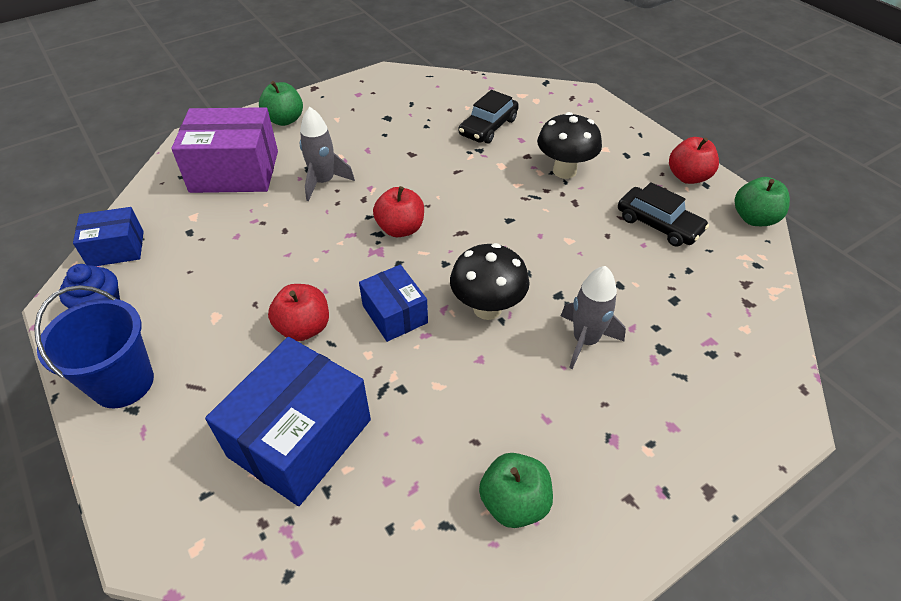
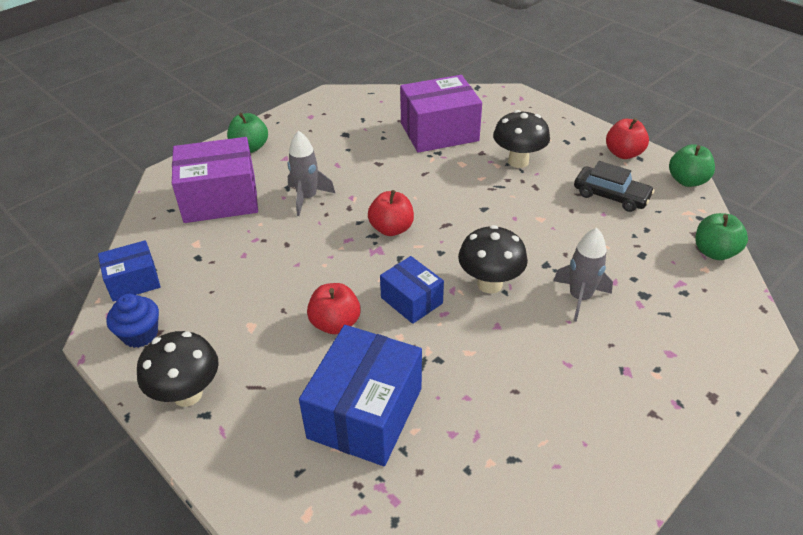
camera: 10 degrees left, 5 degrees down
(123, 383) = (187, 394): blue bucket -> black mushroom
(488, 127) = (439, 132): black car -> purple box
(514, 503) = (562, 432): green apple -> green apple (714, 252)

